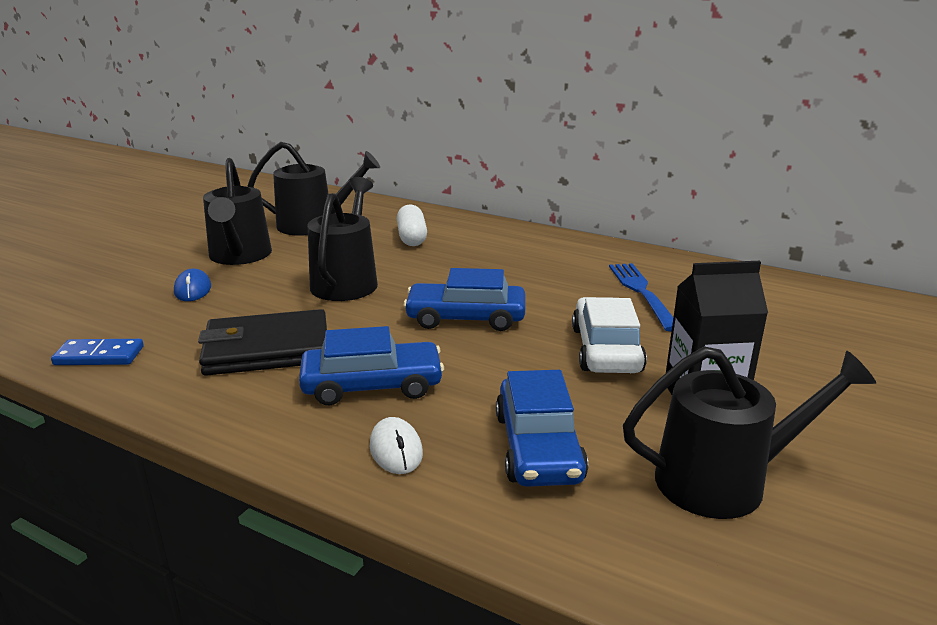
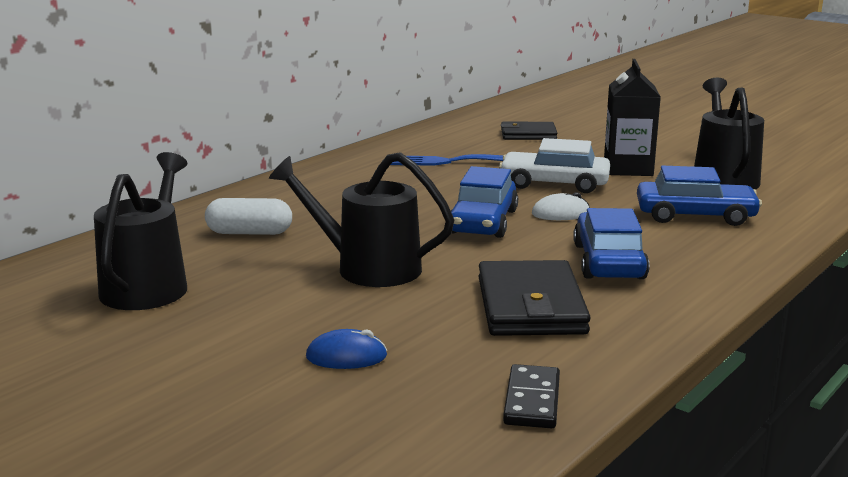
camera: 80 degrees left, 5 degrees down
(99, 356) = (532, 400): blue domino -> black domino
(239, 256) = (239, 331): black watering can -> none
(396, 450) = (707, 256): white mouse -> white mouse (560, 213)
(790, 327) = (528, 134): none -> black wallet

